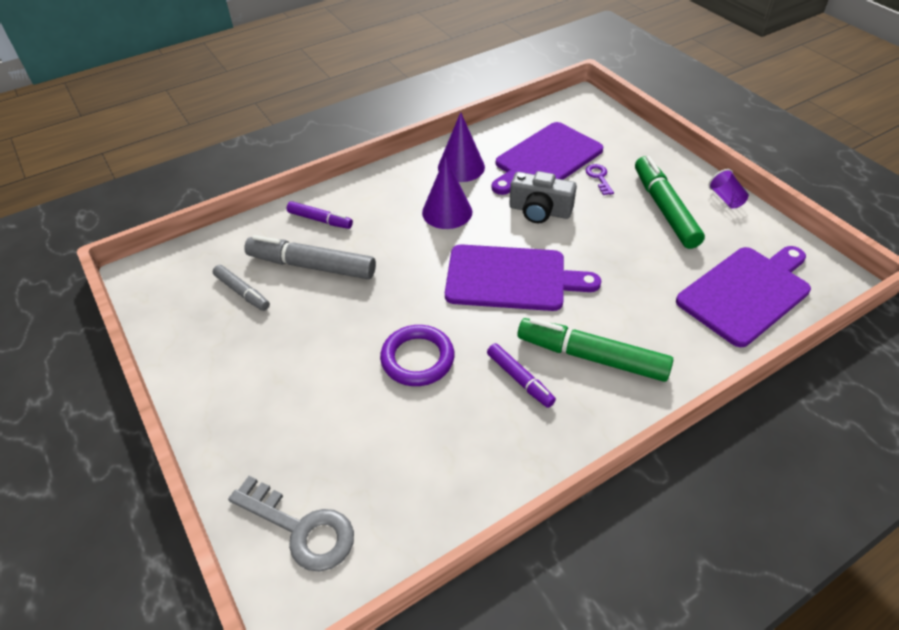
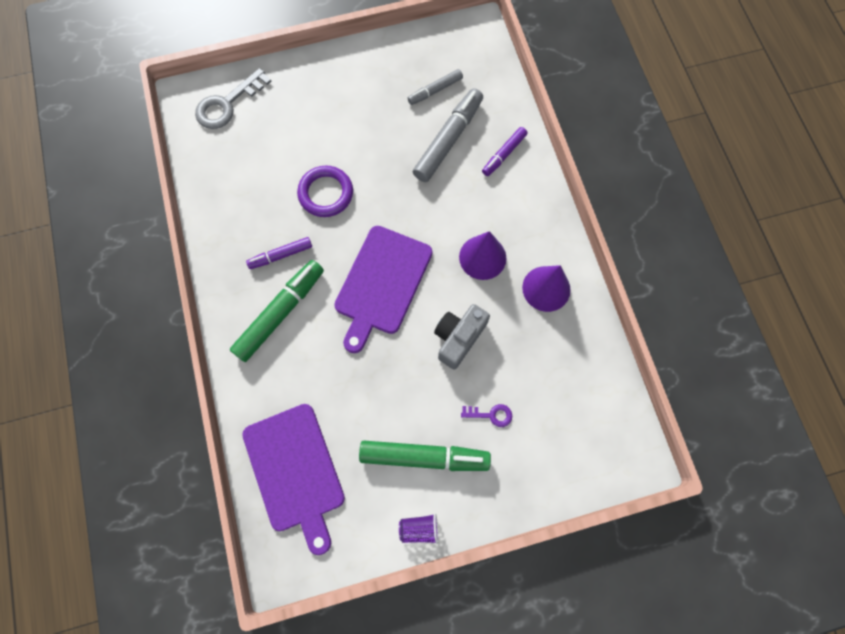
camera: 105 degrees right, 25 degrees up
(545, 159) = (537, 374): purple cutting board -> none

